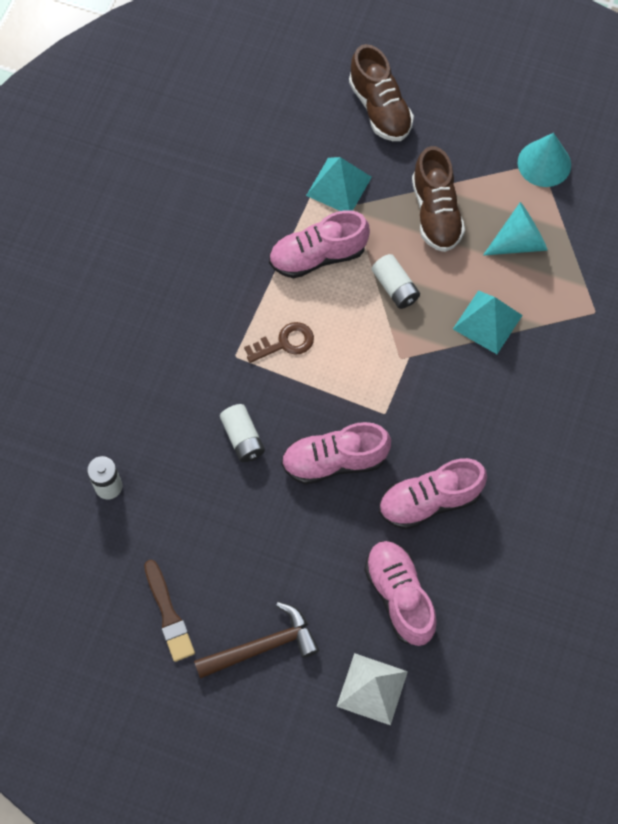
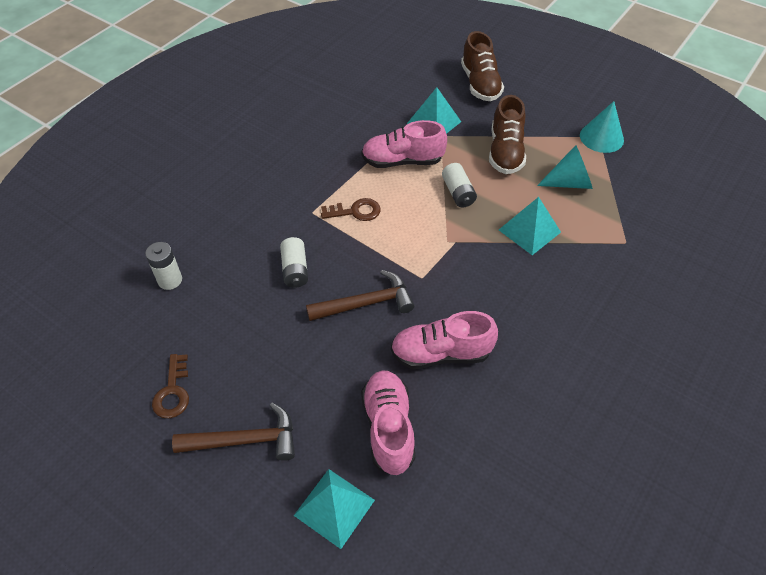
camera: 15 degrees right, 15 degrees down
(168, 614) = (173, 391): brown brush -> brown key
(334, 461) = (366, 303): pink shoe -> brown hammer
(372, 688) = (334, 507): white pyramid -> turquoise pyramid

